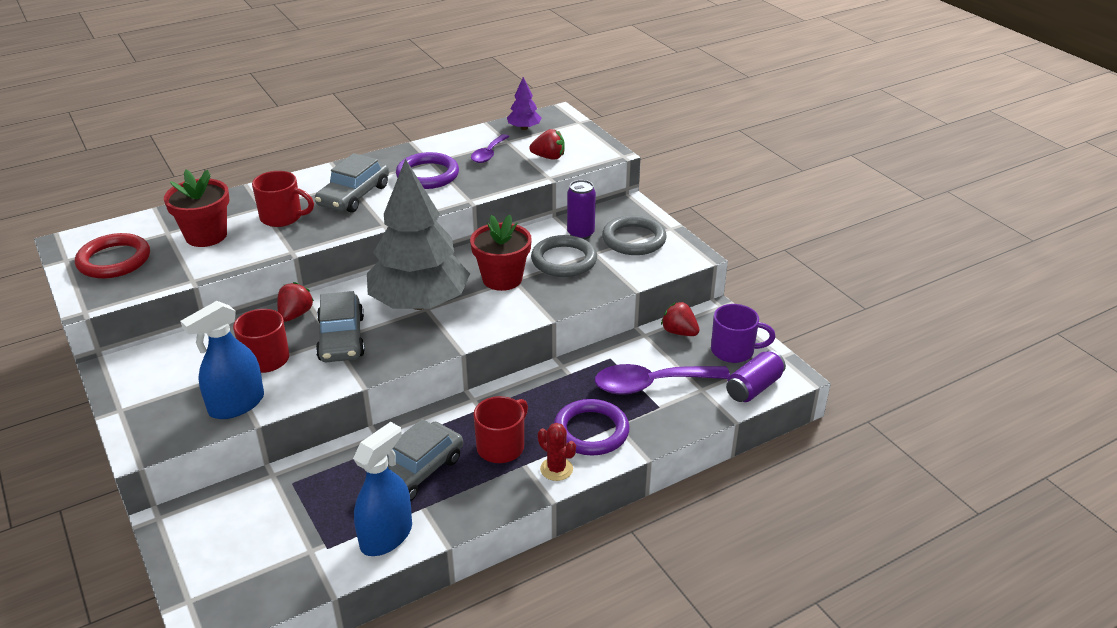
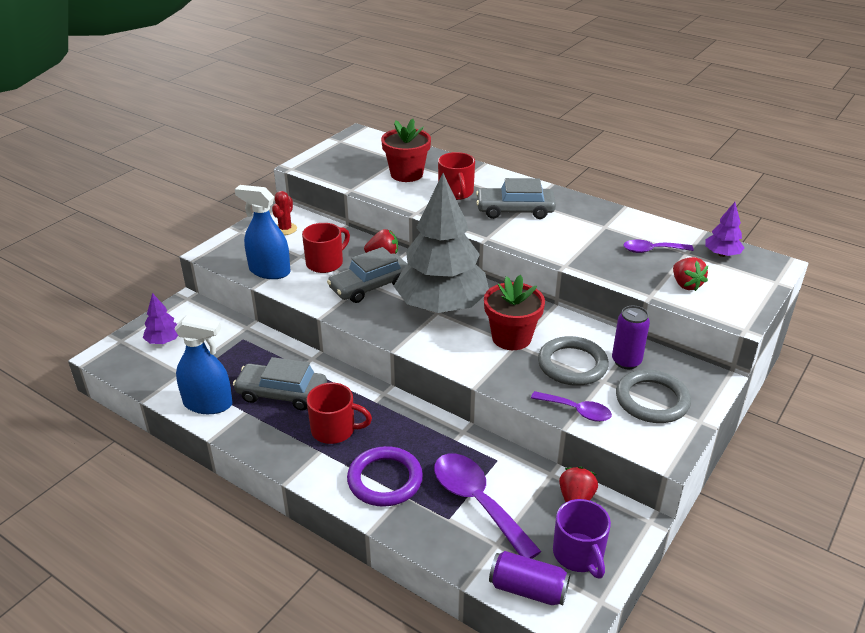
camera: 65 degrees right, 0 degrees up
(114, 260) = (352, 155): red ring -> none
(230, 556) = (164, 341): none -> purple tree
(427, 175) = (582, 232): purple ring -> none
(556, 469) = (324, 473): red cactus -> red cactus (285, 229)
(620, 278) = (576, 411): none -> purple spoon

